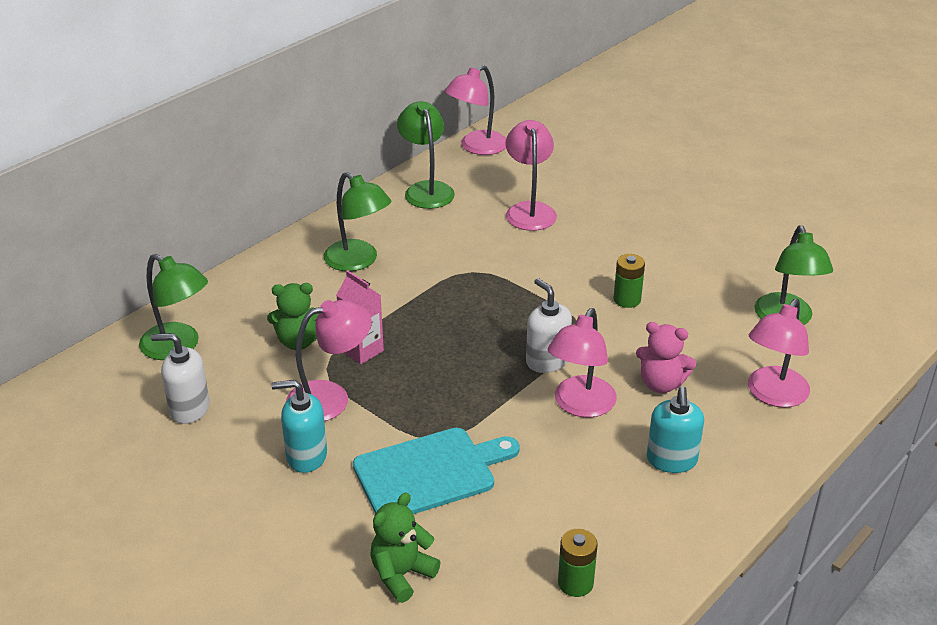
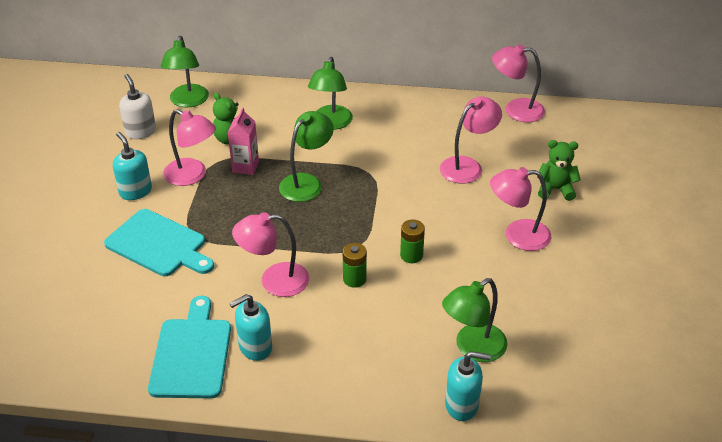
camera: 55 degrees right, 5 degrees up
(401, 574) = (67, 272): green teddy bear -> green teddy bear (555, 189)
(426, 189) = (439, 112): green lamp -> green lamp (307, 182)
(547, 361) = (307, 246): white soap dispenser -> none
(575, 583) = (107, 348): green battery -> green battery (354, 279)
(643, 514) = (192, 354): none -> turquoise cutting board
(661, 384) = (331, 310): pink teddy bear -> none
(773, 395) = (371, 374): pink lamp -> pink lamp (517, 235)
(853, 357) = (462, 405): none -> turquoise soap dispenser

